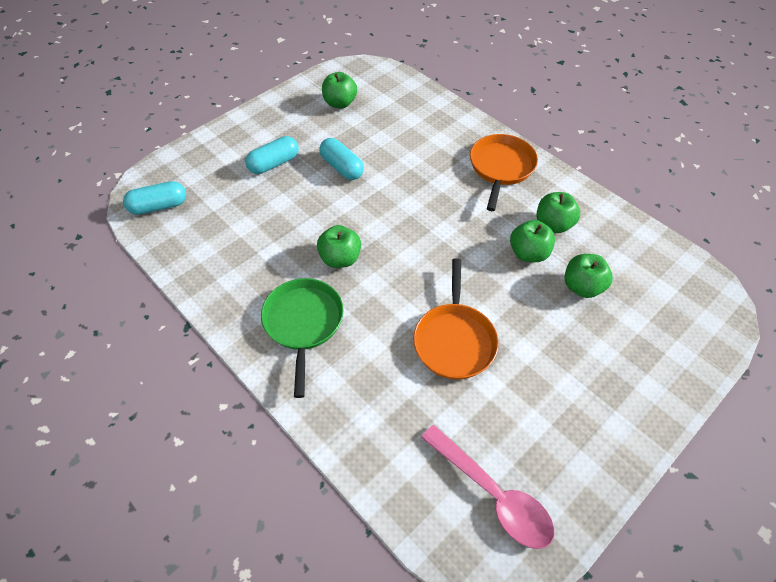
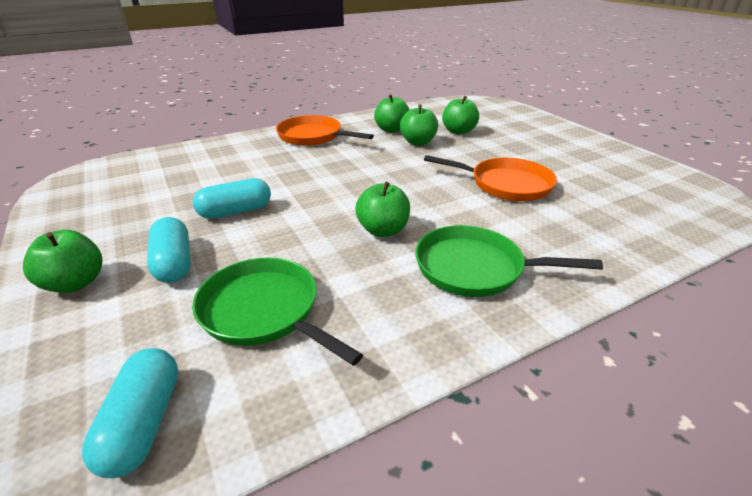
camera: 75 degrees left, 20 degrees down
(237, 221) = (263, 311): none -> green pan
(340, 103) = (118, 199): green apple -> green apple (75, 283)
(492, 494) = (659, 192): pink spoon -> none

